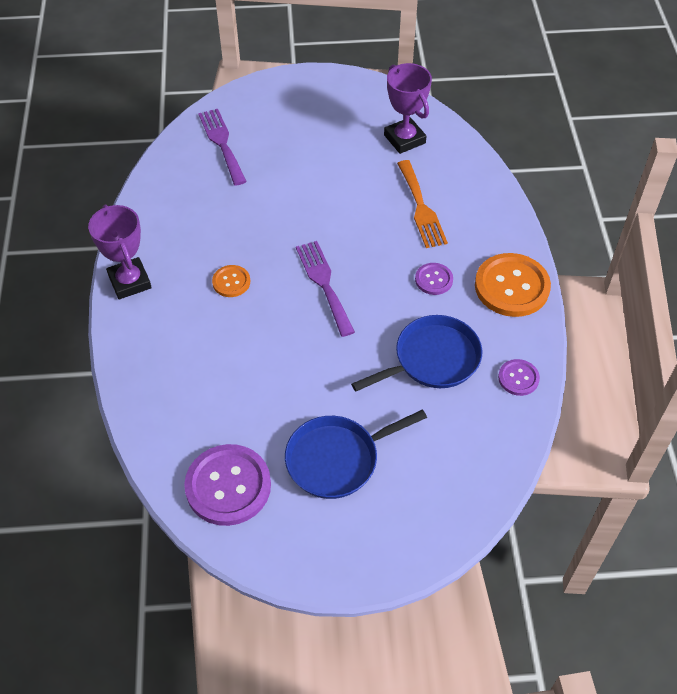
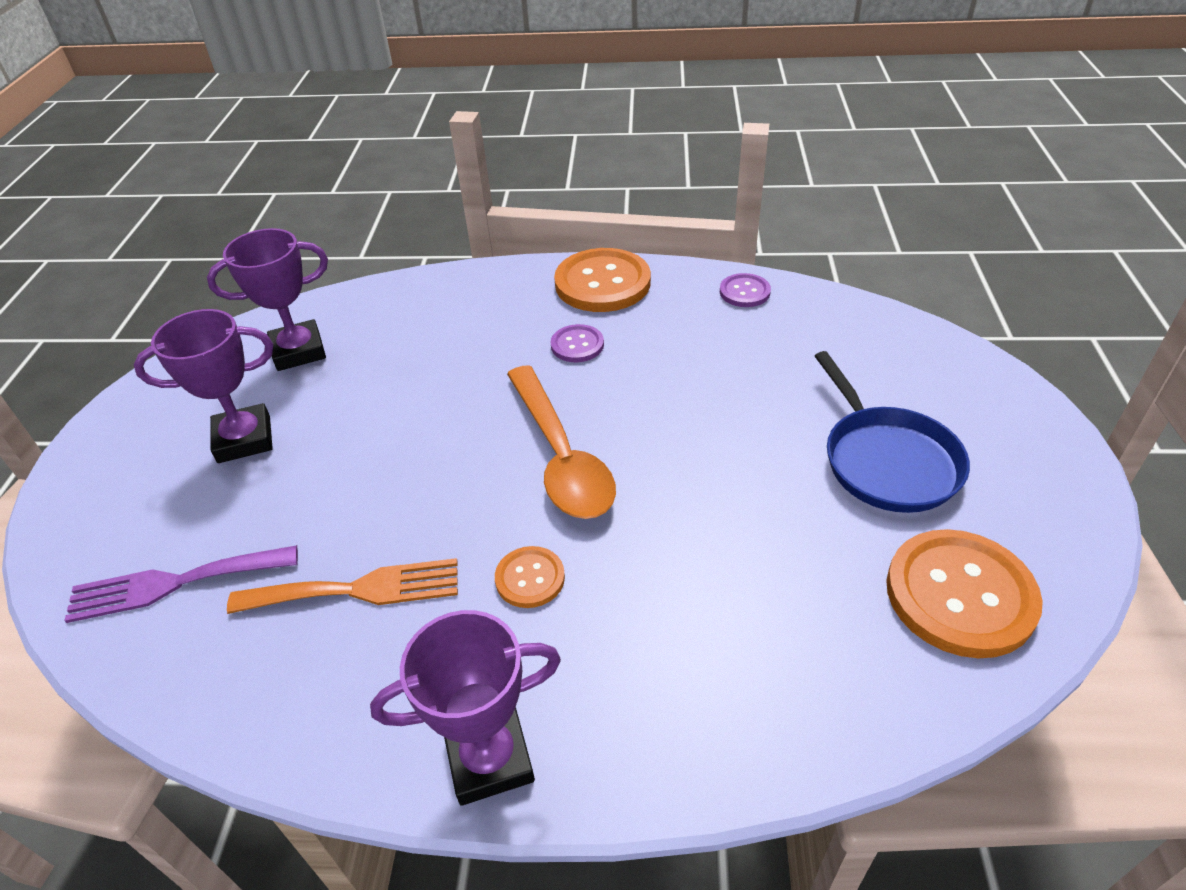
camera: 80 degrees left, 10 degrees down
(228, 486) = (960, 595): purple button -> orange button
(323, 138) = (244, 439): none -> purple trophy
(324, 284) = (560, 456): purple fork -> orange spoon
(421, 208) = (442, 346): orange fork -> orange fork (357, 589)
(432, 359) = (713, 357): blue pan -> none

